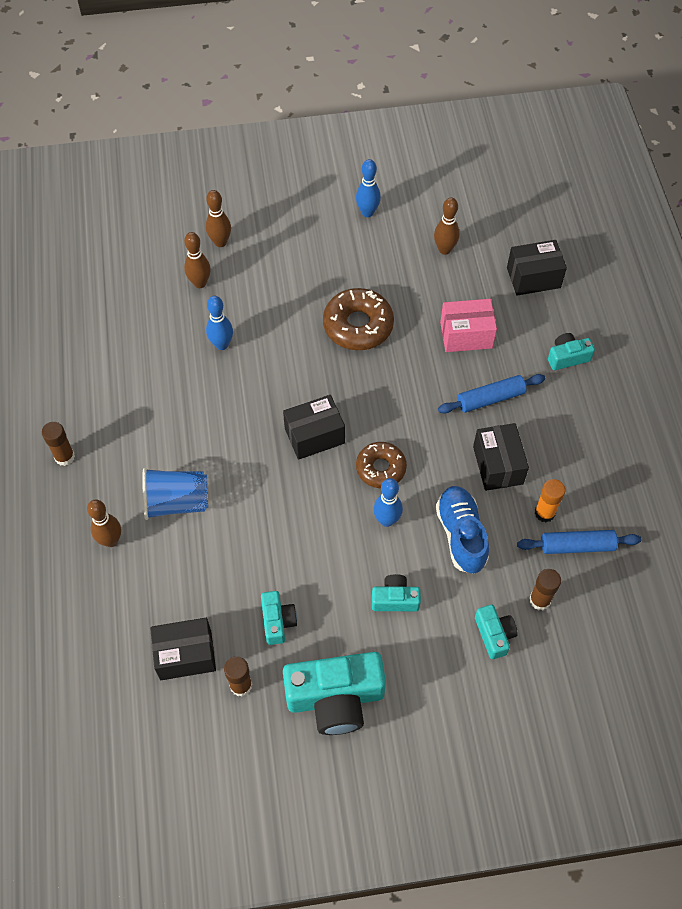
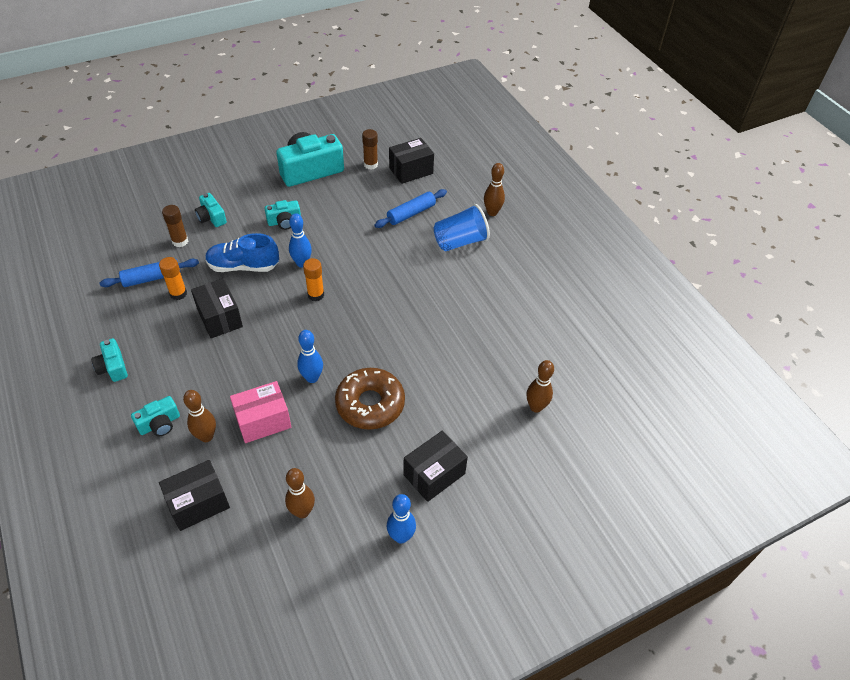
camera: 160 degrees right, 10 degrees down
(64, 457) = (557, 250): brown glue stick -> none
(220, 242) = (540, 455): brown bowling pin -> brown bowling pin (206, 436)
(222, 344) = (486, 356): blue bowling pin -> blue bowling pin (312, 378)
(278, 621) = (360, 196): turquoise camera -> turquoise camera (113, 367)
(314, 436) = (376, 305): black box -> black box (434, 474)
(381, 468) = (316, 295): brown donut -> orange glue stick
(461, 535) = (243, 266): blue shoe -> blue shoe turned 120 degrees clockwise
(490, 398) = (232, 368): blue rolling pin -> blue rolling pin (411, 214)

